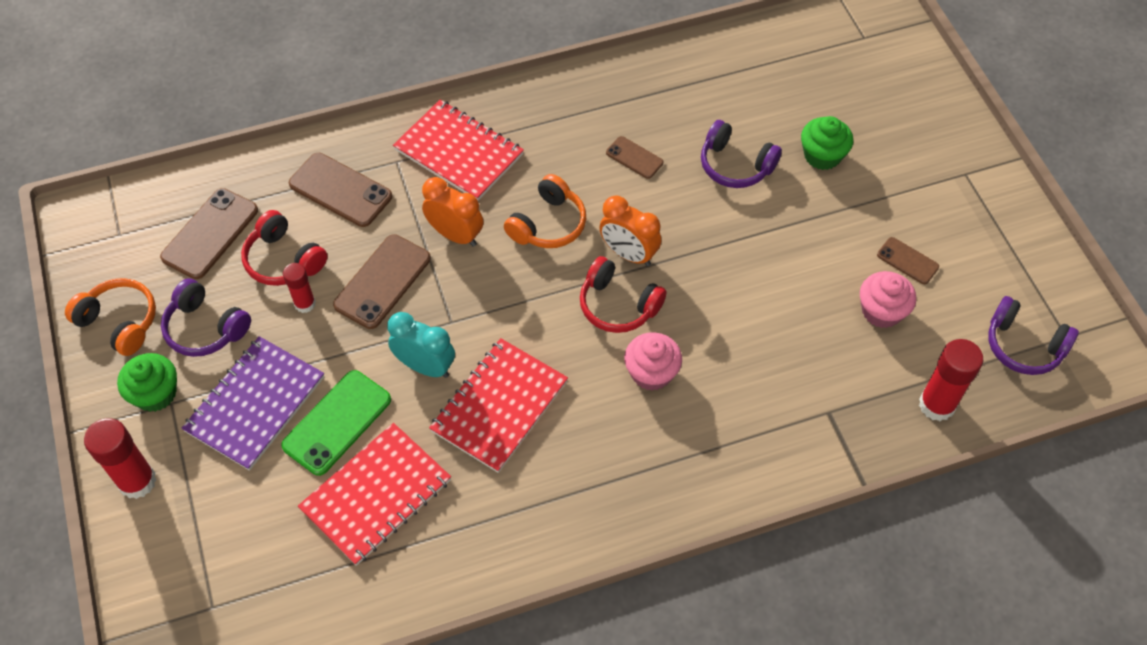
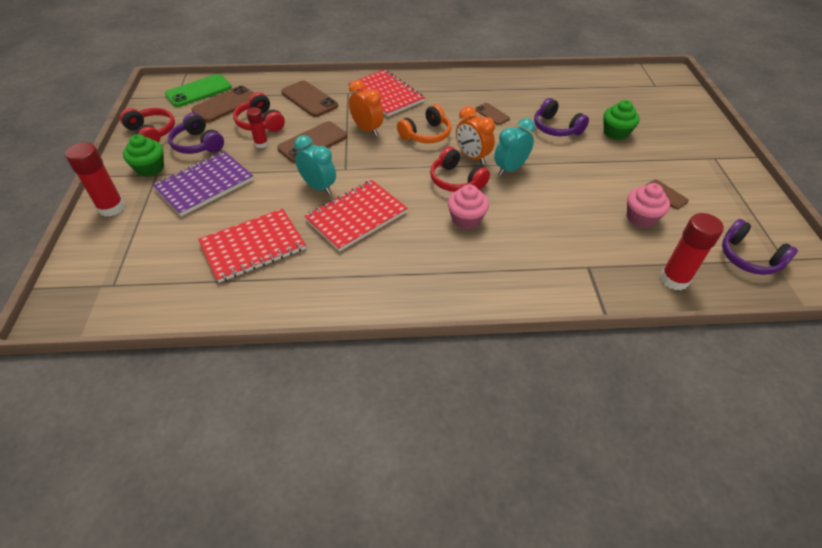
camera: 15 degrees right, 10 degrees down
(120, 322) = (152, 133): orange headphones -> red headphones
(337, 422) = (249, 204): green phone -> green phone (199, 91)
(688, 264) = (510, 169): none -> turquoise clock

